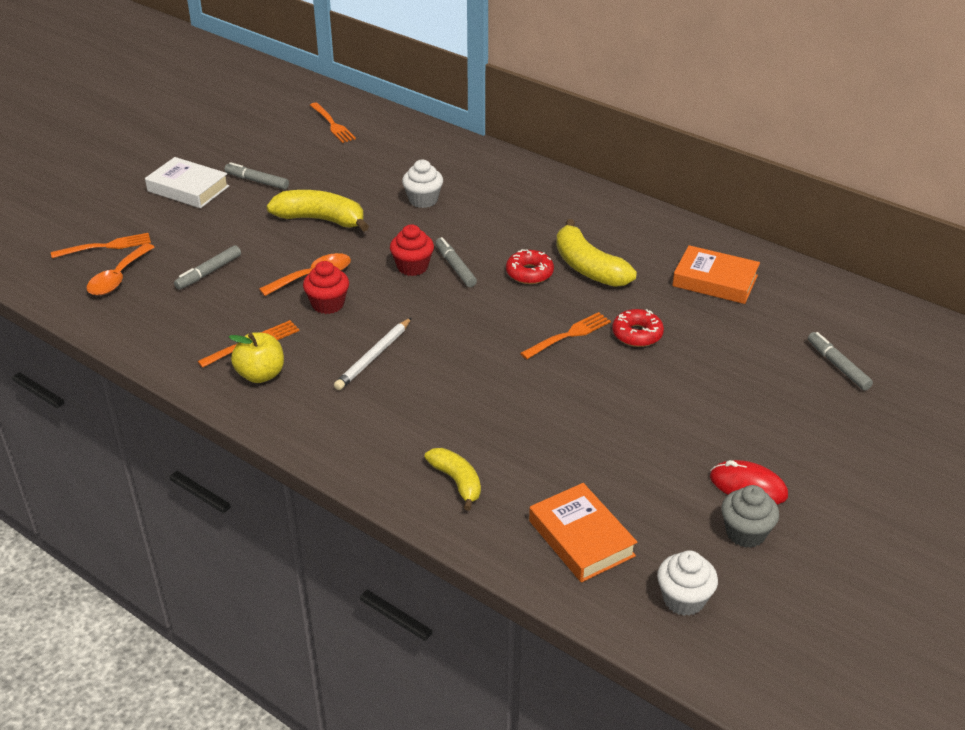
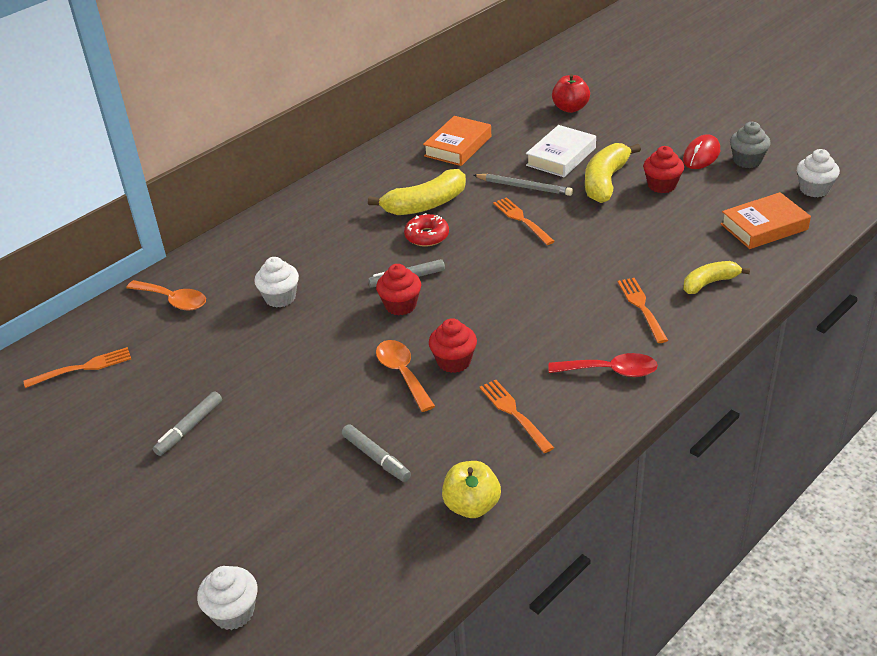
camera: 80 degrees left, 0 degrees up
(68, 227) = (233, 612): none -> white cupcake
(105, 246) = (294, 564): orange fork -> orange fork (642, 307)
(118, 278) = (369, 542): orange spoon -> orange spoon (173, 300)
(188, 189) = (181, 492): white book -> white book (561, 157)
(261, 374) = (566, 405): yellow apple -> yellow apple (472, 506)
(307, 403) = (610, 371): none -> red spoon
(321, 220) = (293, 371): yellow banana -> yellow banana (605, 181)
(374, 357) = (543, 329): white pencil -> none
(637, 334) = (524, 187): red donut -> grey pencil
(663, 447) = (662, 185): none -> red cupcake
(838, 366) = (570, 108): grey marker -> red apple

